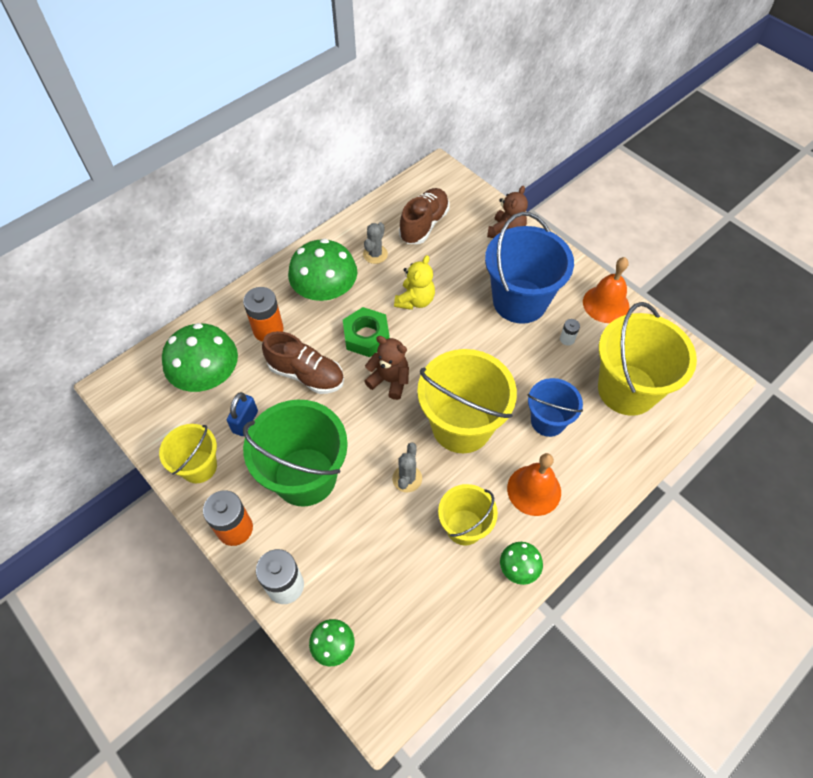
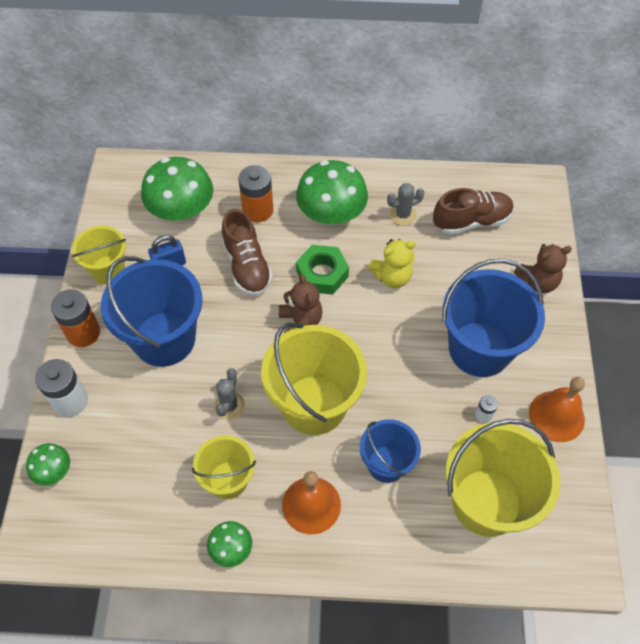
camera: 45 degrees right, 0 degrees up
(305, 476) = (164, 339): green bucket -> blue bucket
(407, 478) = (229, 406): grey cactus -> grey cactus turned 45 degrees counterclockwise

